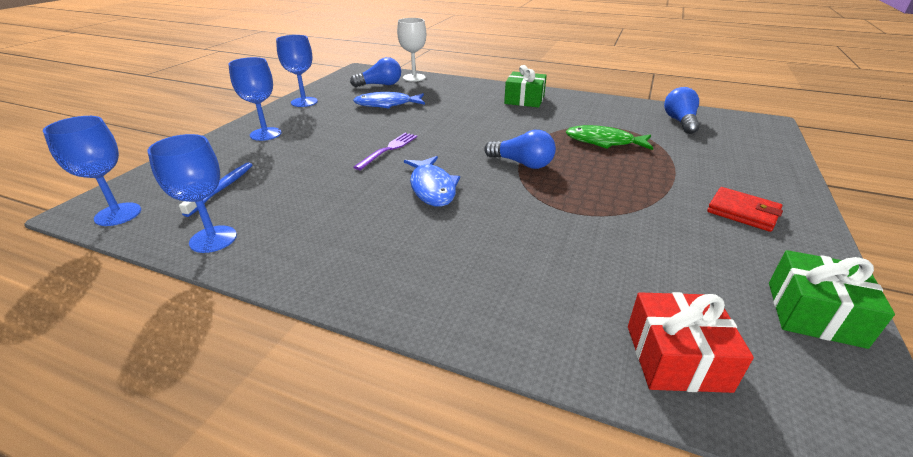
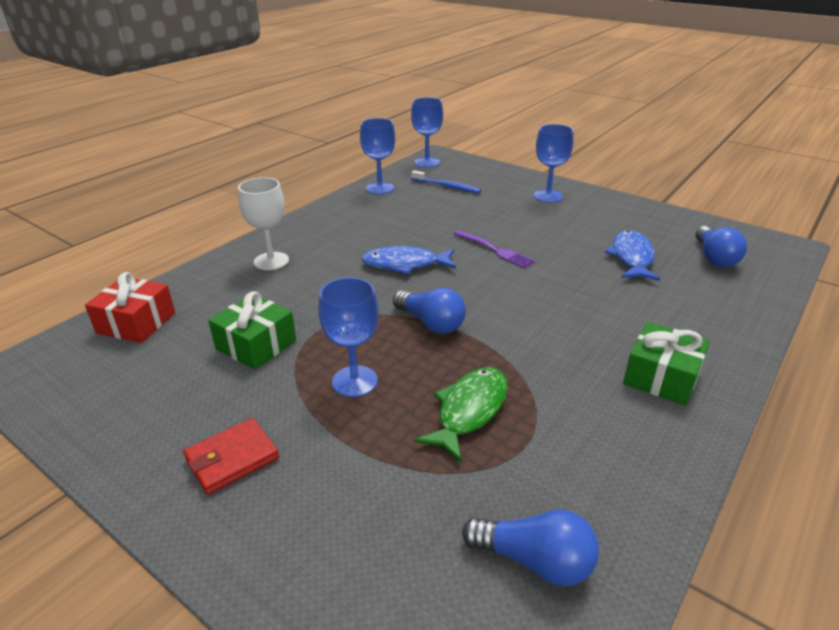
camera: 105 degrees right, 0 degrees up
(304, 102) = (638, 211): blue goblet -> blue goblet (355, 381)
(414, 77) = (760, 286): white goblet -> white goblet (271, 261)
(522, 163) = (431, 323): blue light bulb -> blue light bulb turned 90 degrees counterclockwise
(814, 313) = (90, 412): green gift -> green gift (256, 345)

